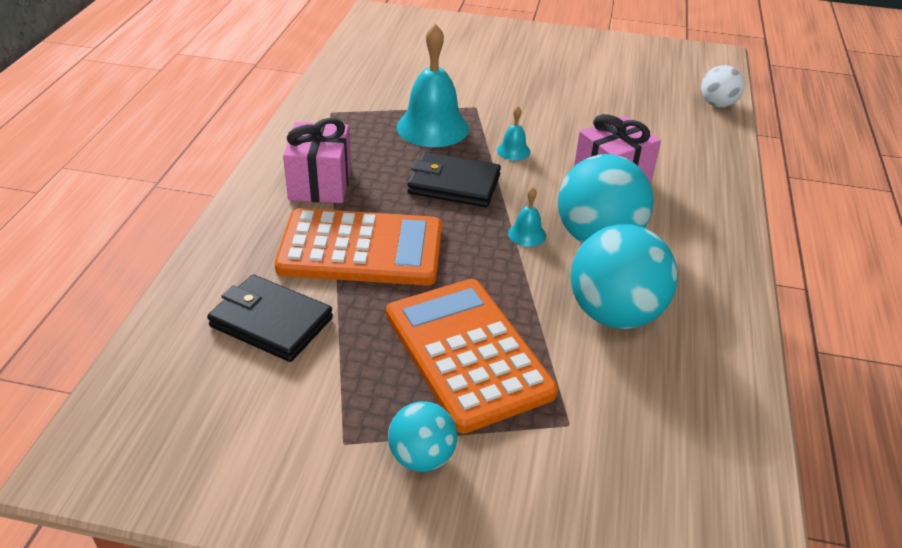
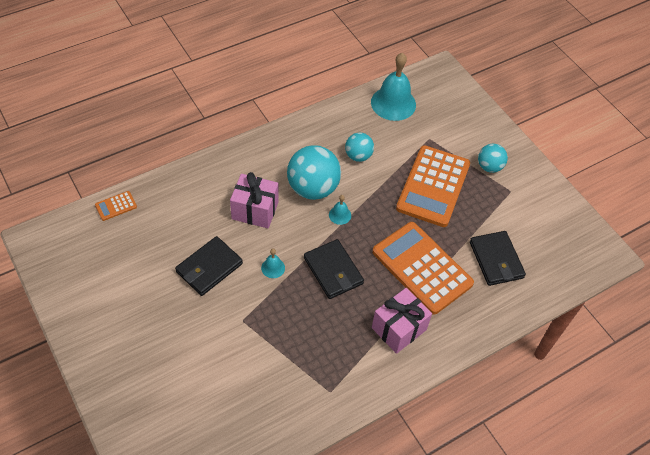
camera: 135 degrees left, 15 degrees up
(432, 127) = (289, 323): turquoise bell -> turquoise bell (393, 103)
(565, 117) = (209, 268): none -> black wallet
(614, 314) = (358, 156): turquoise ball -> turquoise ball, size x0.56
(717, 104) = (116, 206): white ball -> orange calculator

